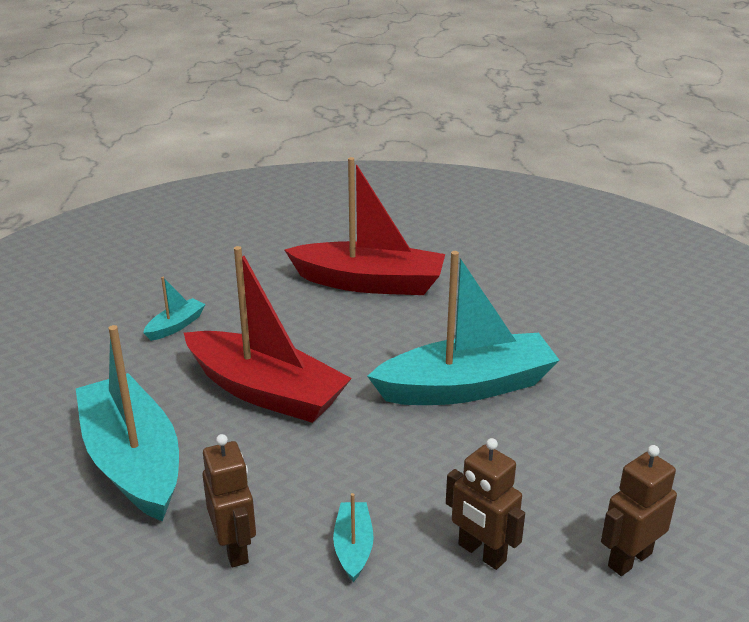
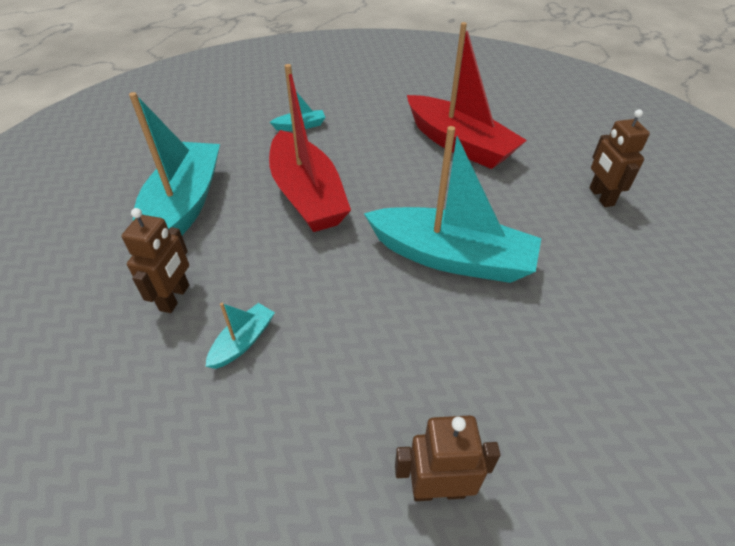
camera: 35 degrees right, 15 degrees up
(481, 553) = (323, 403): brown robot -> brown robot (601, 197)

